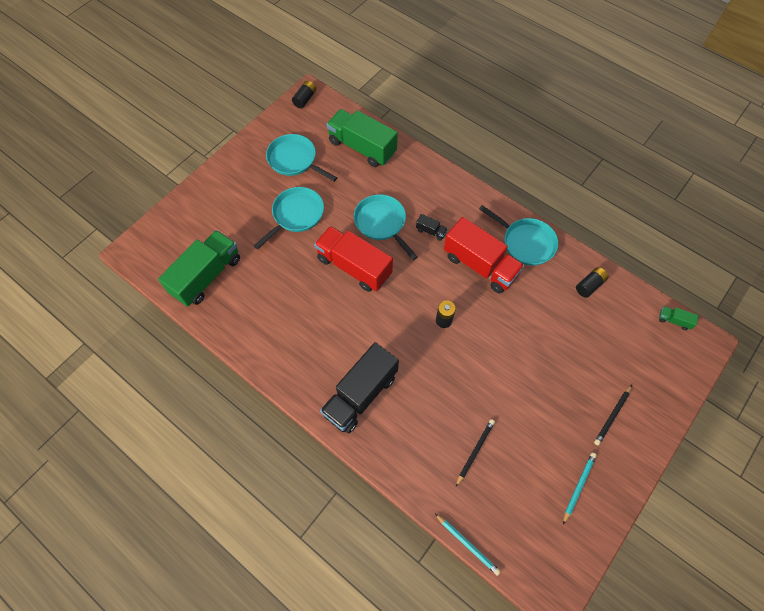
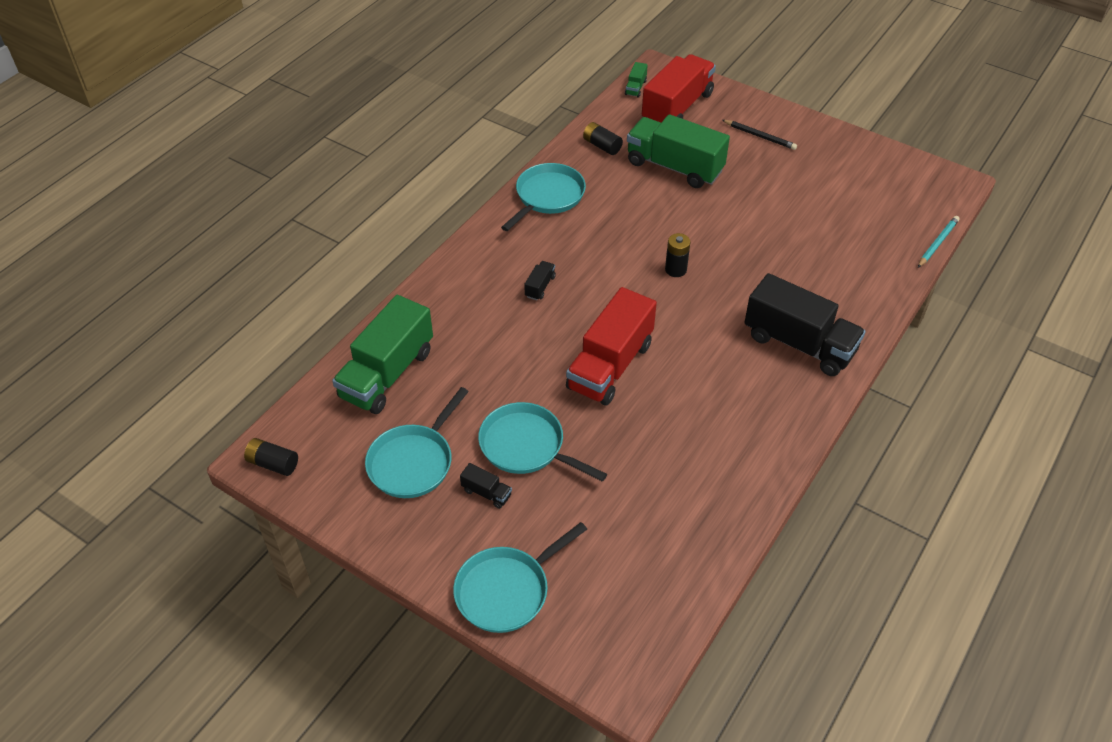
camera: 95 degrees left, 15 degrees down
(207, 276) = (657, 552): green truck -> green truck (674, 167)
(266, 194) = (486, 493): none -> black truck
(382, 223) = (531, 340): turquoise pan -> turquoise pan (506, 590)
(475, 451) = (835, 239): black pencil -> none
(480, 265) = (588, 237): red truck -> red truck (677, 107)
(578, 486) = (844, 163): turquoise pencil -> none

